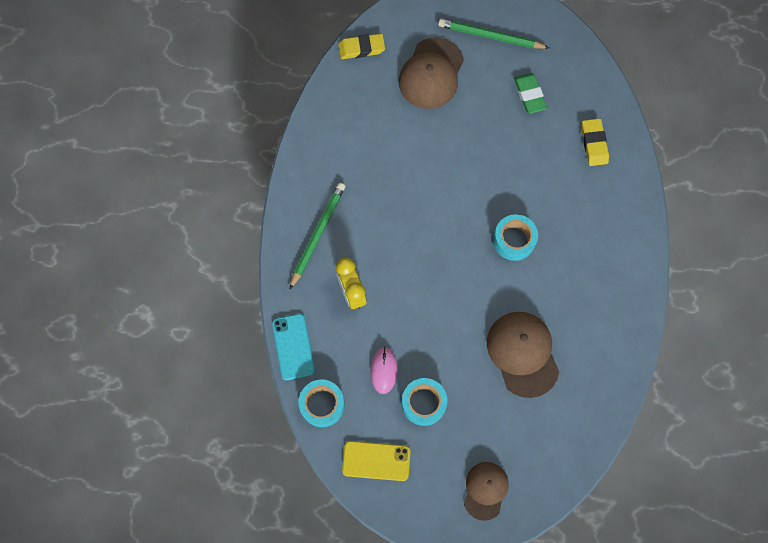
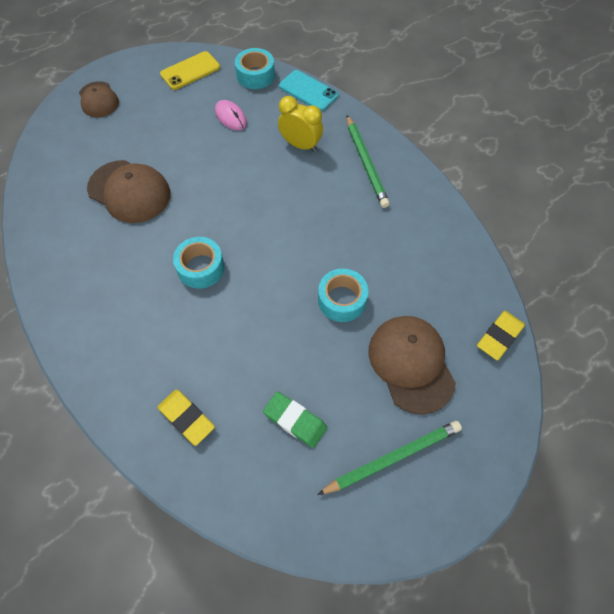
camera: 140 degrees right, 10 degrees down
(423, 403) = (184, 117): turquoise tape -> turquoise tape (342, 300)

